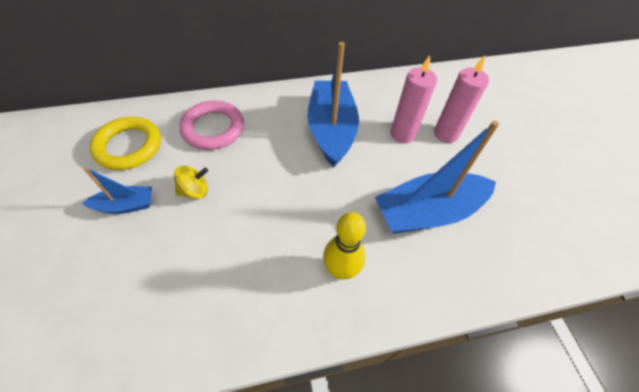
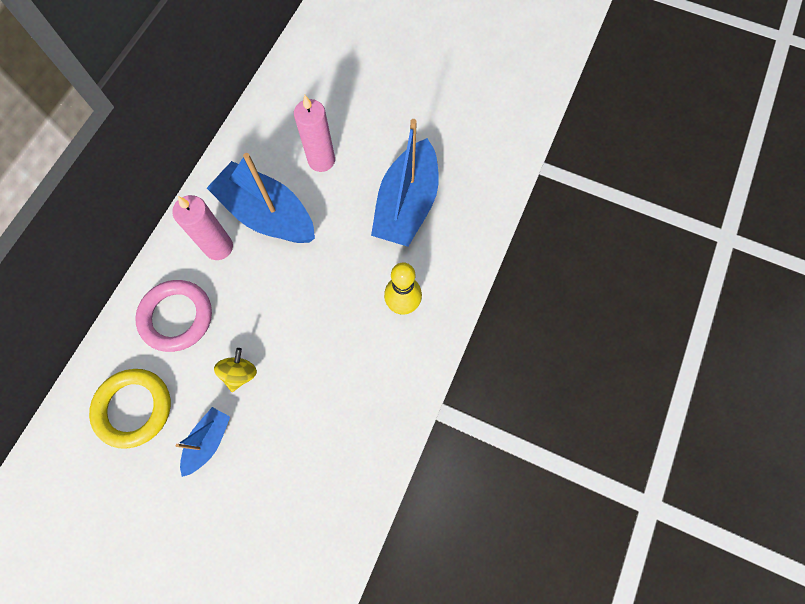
camera: 50 degrees left, 15 degrees up
(446, 134) = (350, 126): pink candle -> pink candle (218, 247)

